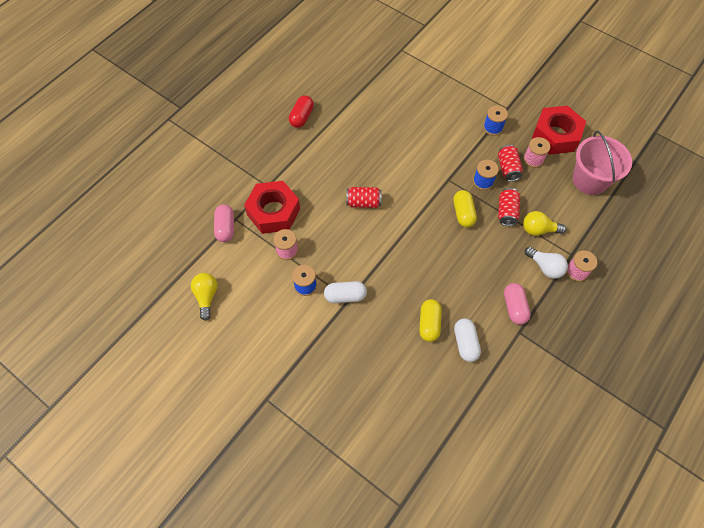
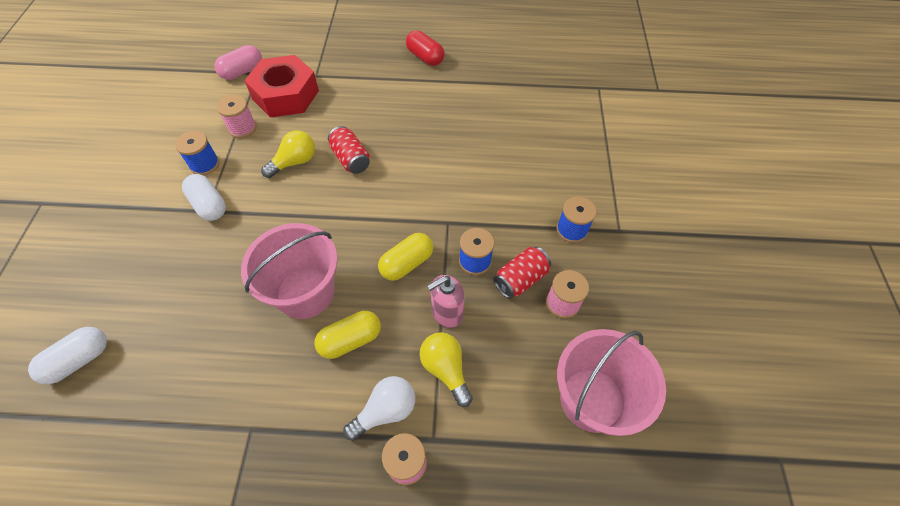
camera: 55 degrees right, 5 degrees down
(206, 296) = (150, 98): yellow light bulb -> yellow light bulb (294, 162)
(301, 117) = (425, 57): red capsule -> red capsule turned 60 degrees clockwise
(429, 324) = (211, 308): yellow capsule -> yellow capsule (350, 340)
(450, 271) = (305, 292): none -> pink bucket
(465, 343) = (200, 366): white capsule -> white capsule (79, 360)
(506, 212) = (446, 313): red can -> pink soap dispenser
(514, 307) = (290, 401): pink capsule -> none
(545, 267) = (385, 411): white light bulb -> white light bulb turned 135 degrees counterclockwise
(556, 135) = (630, 311): red nut -> none

